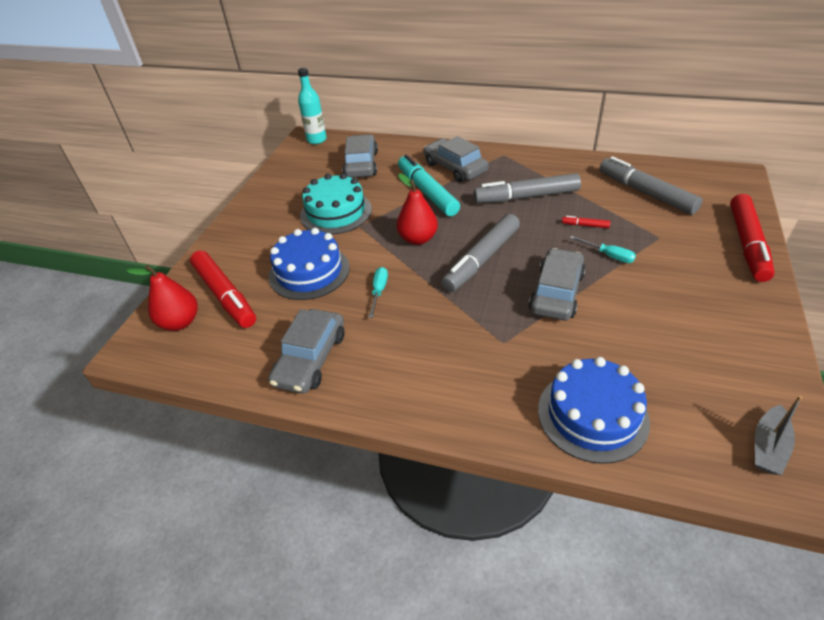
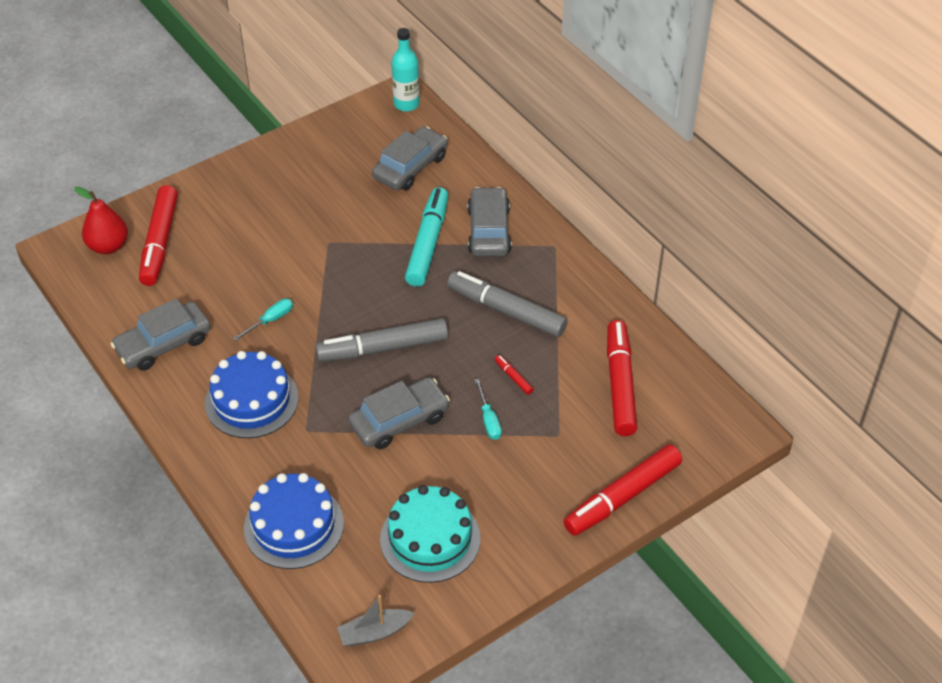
camera: 35 degrees right, 5 degrees up
(309, 272) = (240, 263): blue cake -> blue cake (251, 400)
(336, 212) = (326, 212): turquoise cake -> turquoise cake (430, 538)
(418, 239) = (358, 290): red pear -> none
(645, 193) = (620, 384): grey marker -> red marker

